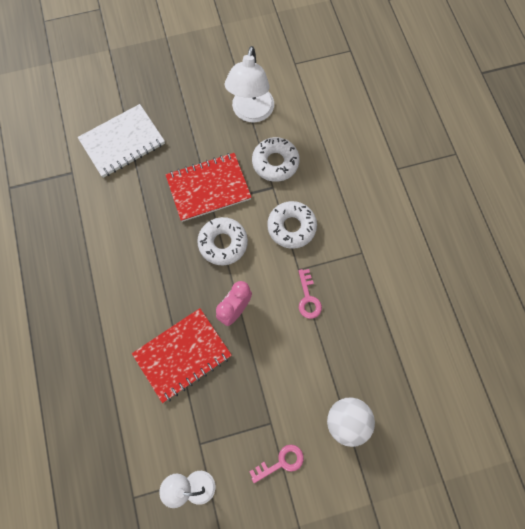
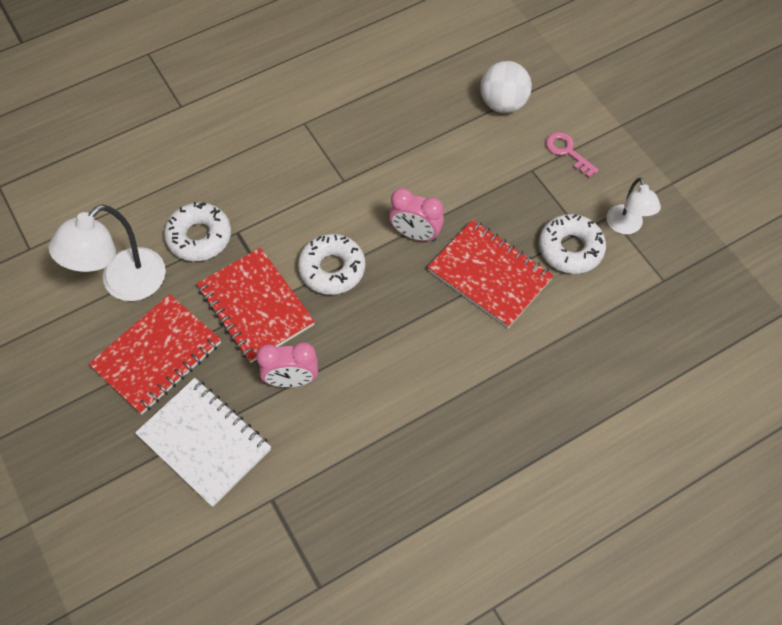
camera: 105 degrees left, 10 degrees down
(146, 199) = (291, 380): none -> pink clock
(192, 125) = (157, 355): none -> red notebook
(251, 113) = (123, 284): white lamp -> white lamp turned 135 degrees clockwise
(291, 227) = (289, 199): white donut -> white donut (570, 249)
(308, 298) = (377, 164): pink key -> none

